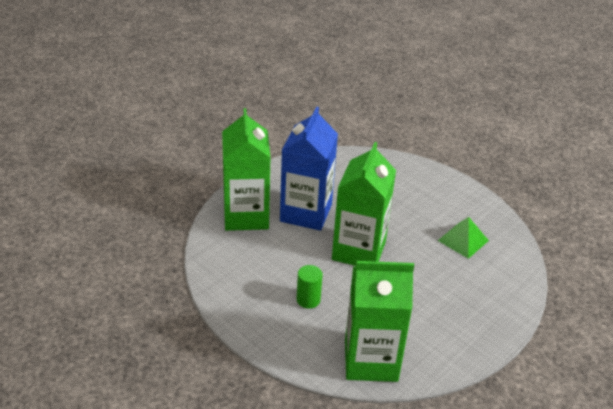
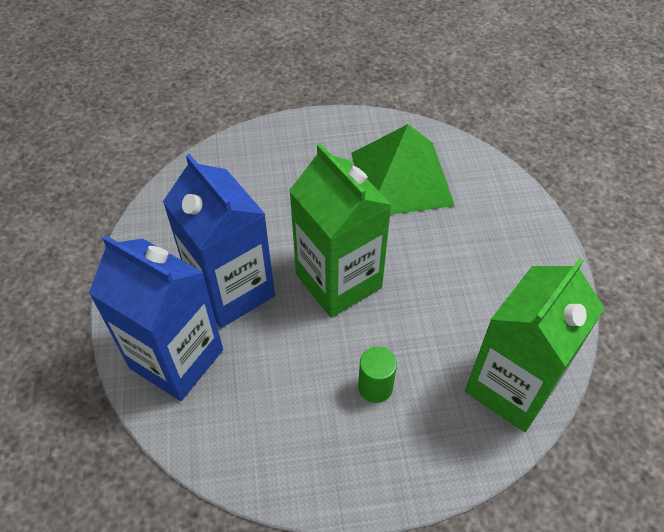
camera: 50 degrees left, 15 degrees up
(246, 216) = (176, 359): green carton -> blue carton
(463, 240) = (401, 178): green pyramid -> green pyramid, size x1.82

